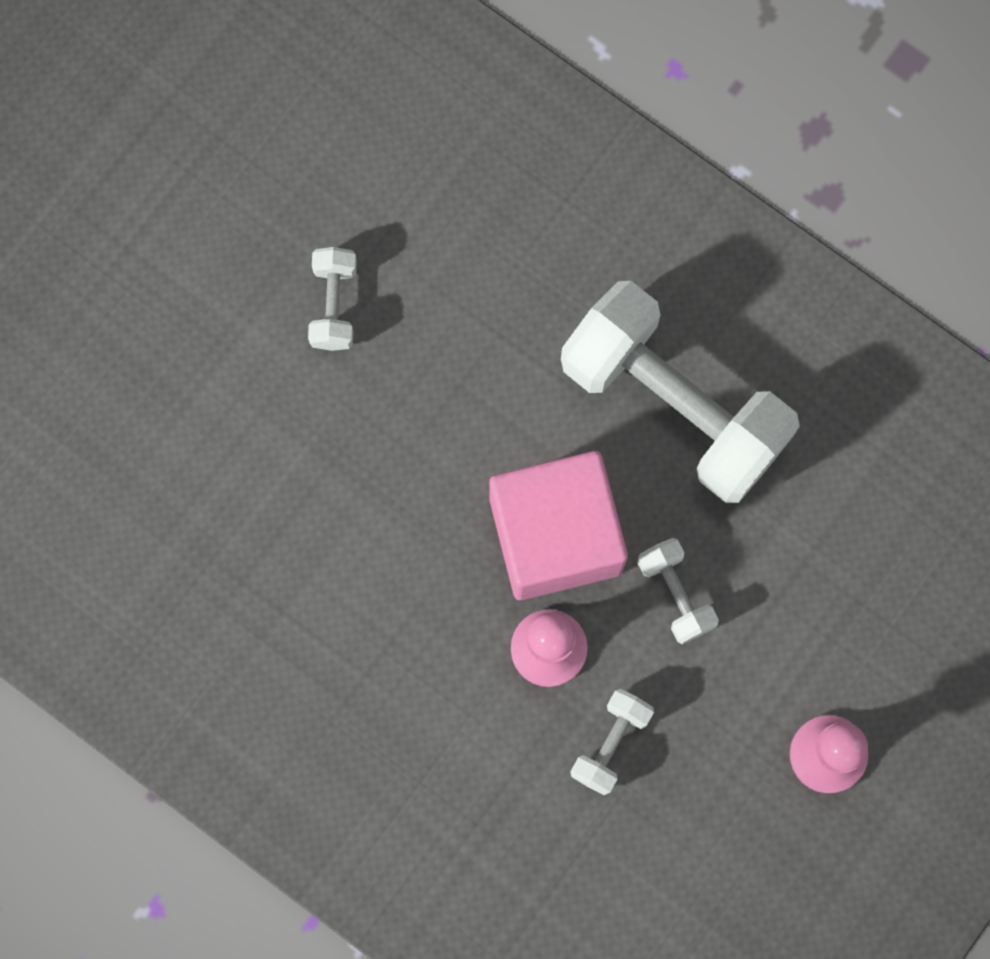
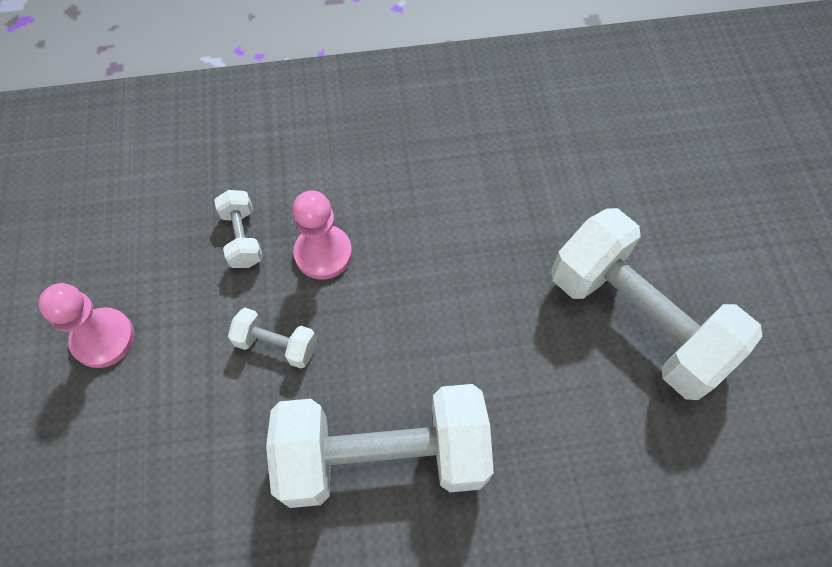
camera: 135 degrees right, 15 degrees down
(334, 305) = (636, 319): white dumbbell -> white dumbbell, size x2.35
(555, 535) = (378, 313): pink cube -> none

